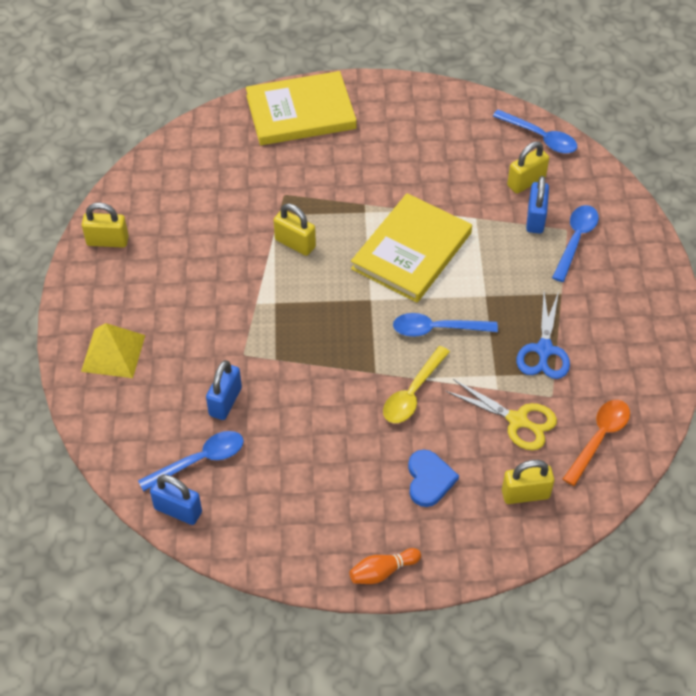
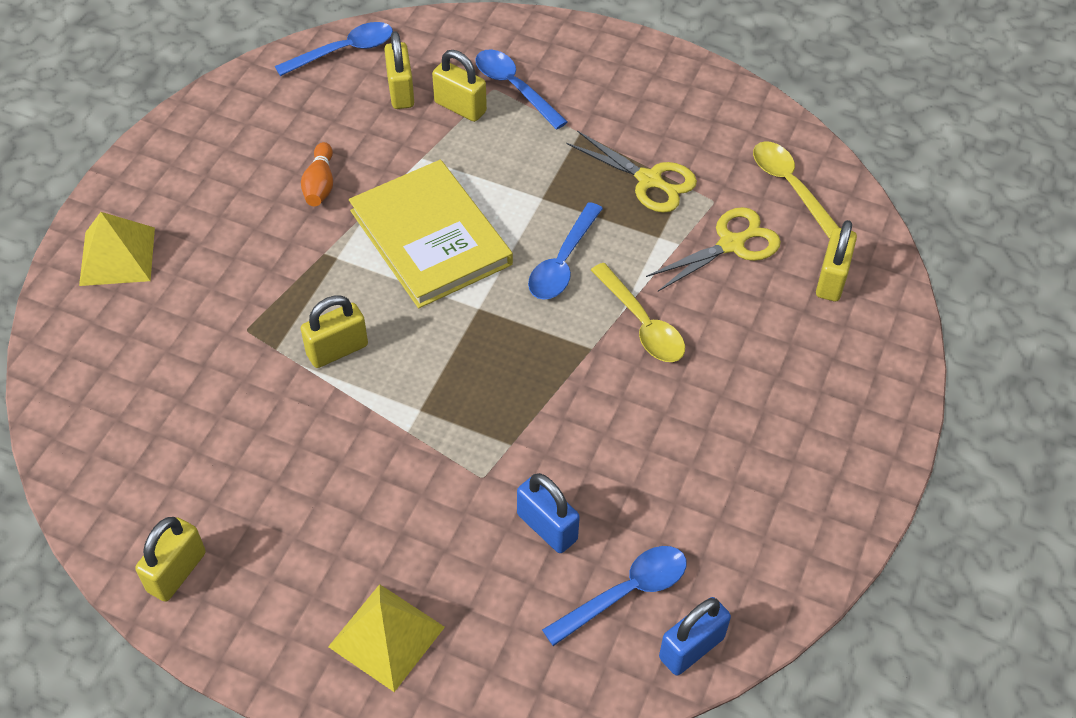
camera: 65 degrees left, 0 degrees up
(199, 460) = (625, 593): blue spoon -> blue spoon turned 60 degrees clockwise
(300, 112) = (117, 256): yellow book -> yellow pyramid
(382, 571) = (876, 456): orange bowling pin -> orange bowling pin (320, 184)
(429, 479) = (771, 358): blue heart -> none
(535, 219) = (460, 107): blue padlock -> yellow padlock
(544, 350) = (649, 180): blue scissors -> yellow scissors
(599, 438) = (790, 186): orange spoon -> yellow spoon

